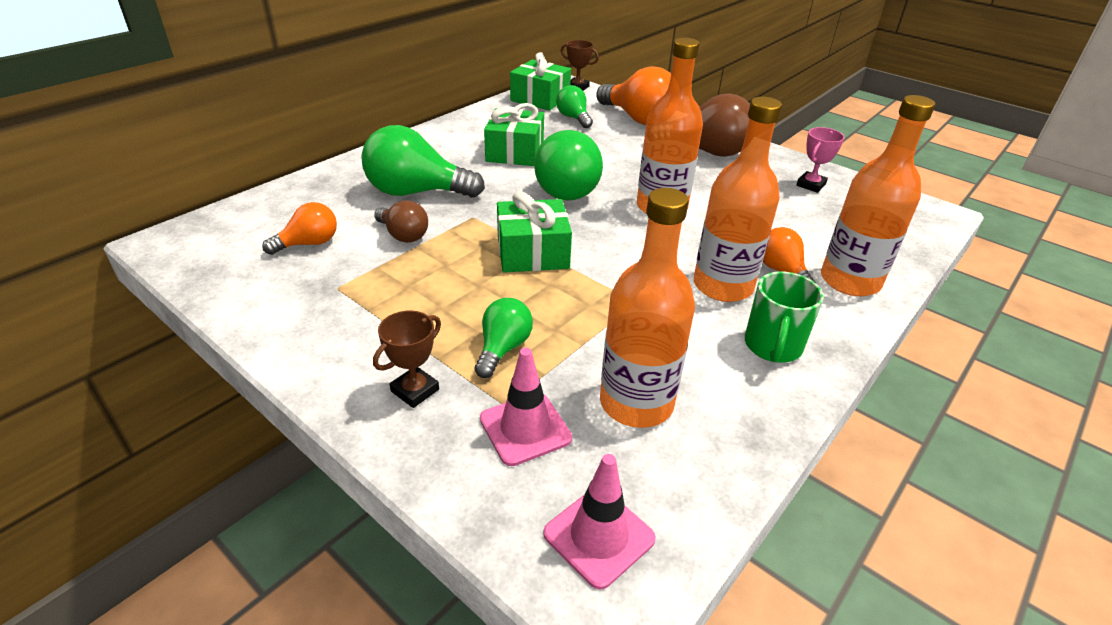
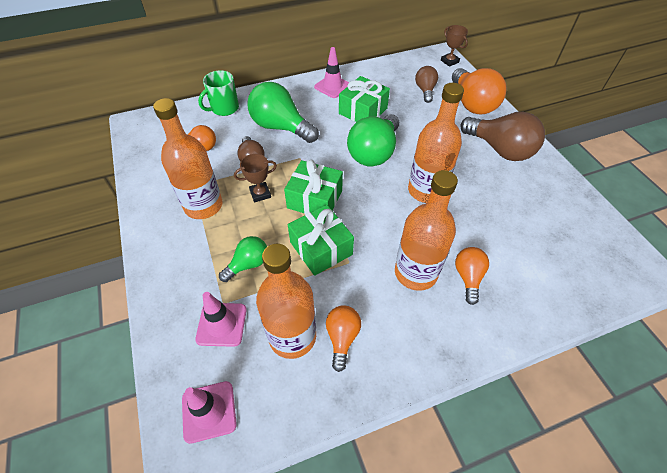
camera: 30 degrees right, 15 degrees up
(415, 390) = (186, 273): brown trophy -> brown trophy (260, 194)
(452, 137) = (332, 86): none -> pink traffic cone
(540, 98) = (415, 66): green gift -> green gift (321, 248)
(573, 118) = (425, 90): green light bulb -> brown light bulb
(699, 379) = (342, 338): none -> orange light bulb
(772, 346) = (409, 335): green mug -> green mug (224, 108)
(811, 185) = (559, 208): pink trophy -> none
(850, 281) = (513, 306): orange bottle -> orange bottle (203, 206)

